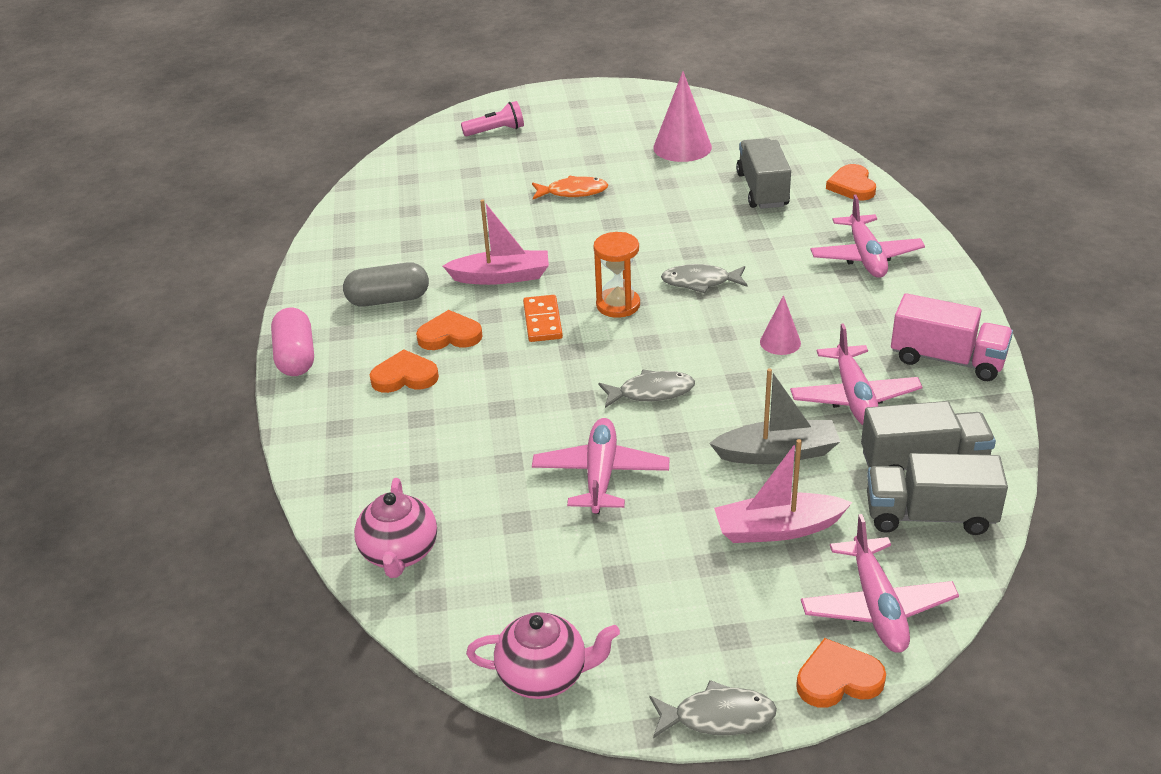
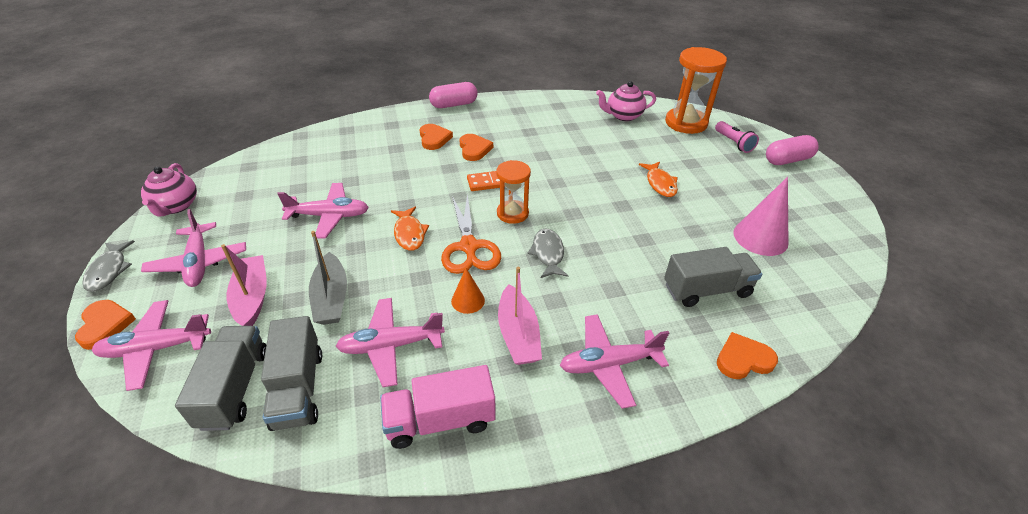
camera: 80 degrees right, 5 degrees up
(388, 299) = (510, 125): grey capsule -> none
(399, 553) = (286, 153): pink teapot -> pink teapot (623, 116)
(436, 155) = (686, 123): none -> orange hourglass
(501, 277) = (540, 162): pink boat -> pink boat (518, 334)
(542, 105) = (787, 160): none -> pink capsule
(651, 392) = (409, 233): grey fish -> orange fish
(683, 341) = (469, 247): none -> orange scissors
(701, 605) = (199, 262): none -> pink plane
(780, 342) = (468, 300): pink cone -> orange cone
(947, 359) = (440, 420): pink truck -> pink truck turned 60 degrees clockwise

